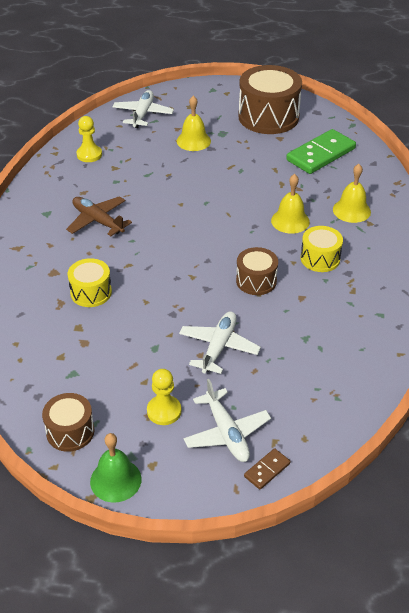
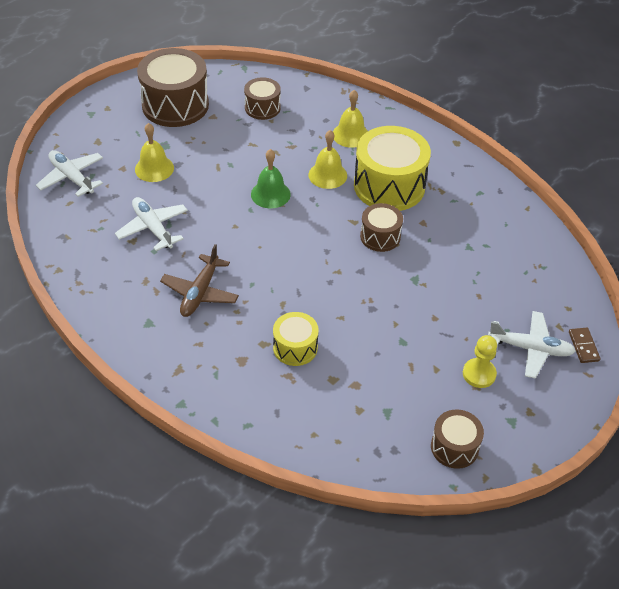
camera: 55 degrees left, 5 degrees up
(89, 154) = (91, 247): yellow pawn -> none
(98, 221) = (200, 292): brown plane -> brown plane turned 60 degrees counterclockwise
(115, 480) = (529, 443): green bell -> green bell (270, 194)
(219, 347) = (436, 302): white plane -> white plane (153, 228)
(320, 154) = (262, 108): green domino -> brown drum
(320, 258) = (389, 186): yellow drum -> yellow drum, size x1.86

